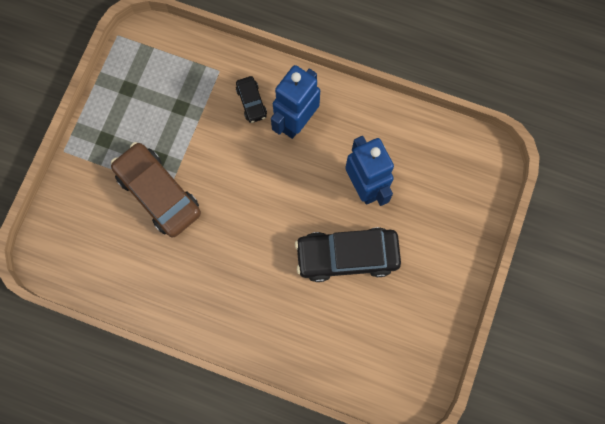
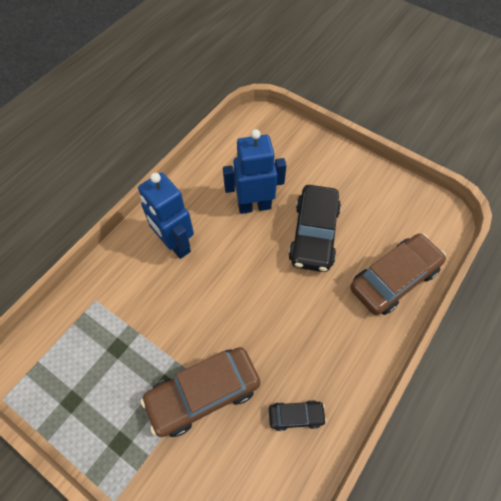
camera: 75 degrees left, 15 degrees down
(251, 102) = (140, 278): black car -> black car (296, 416)
(316, 348) = (393, 279): none -> brown car

